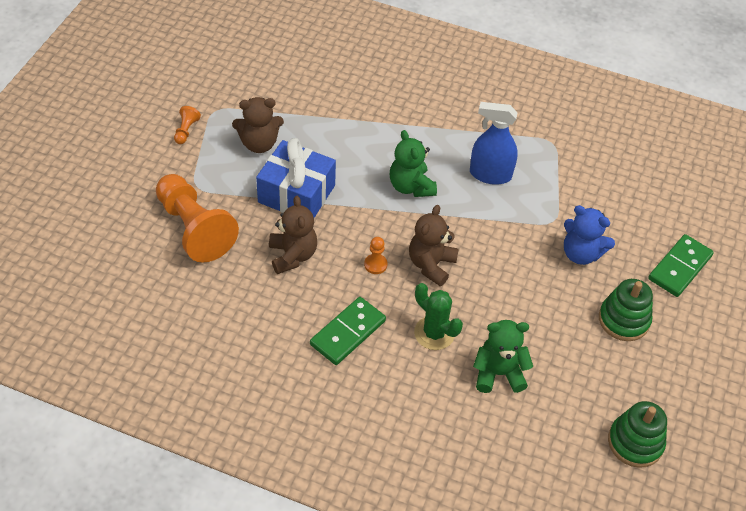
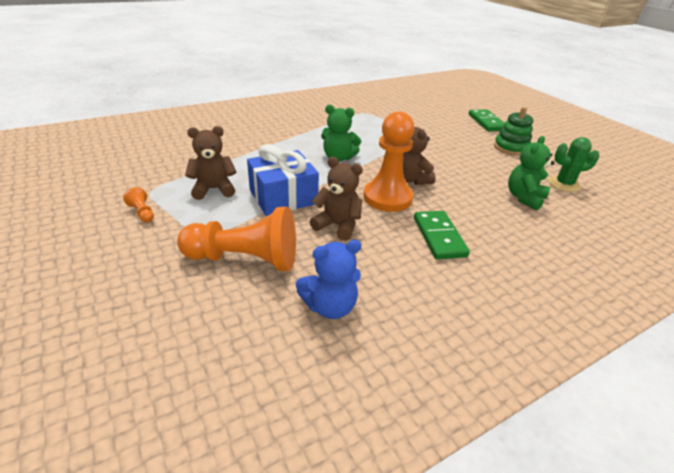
camera: 50 degrees left, 15 degrees down
(259, 144) = (214, 189): brown teddy bear -> brown teddy bear turned 135 degrees counterclockwise
(375, 264) = (387, 197): orange pawn -> orange pawn, size x2.48
(434, 333) = (470, 204): green cactus -> green cactus (564, 184)
(490, 174) = (363, 134): blue spray bottle -> none
(581, 253) = (451, 138): blue teddy bear -> blue teddy bear (330, 306)
(635, 442) = (607, 182): green stacking toy -> none

